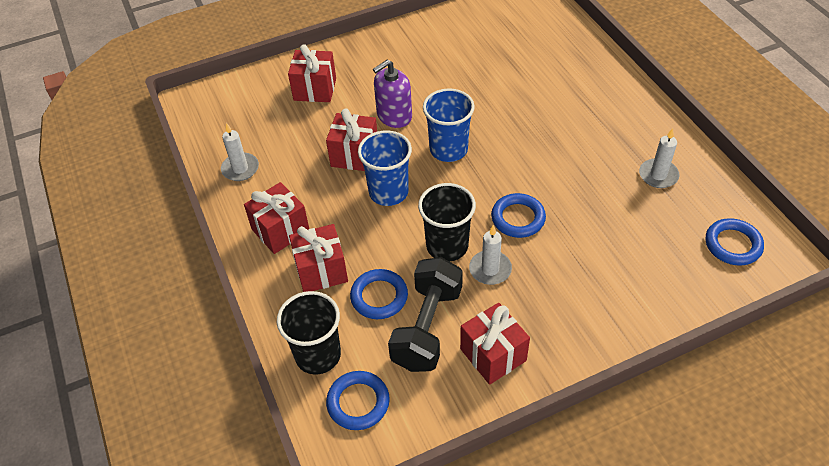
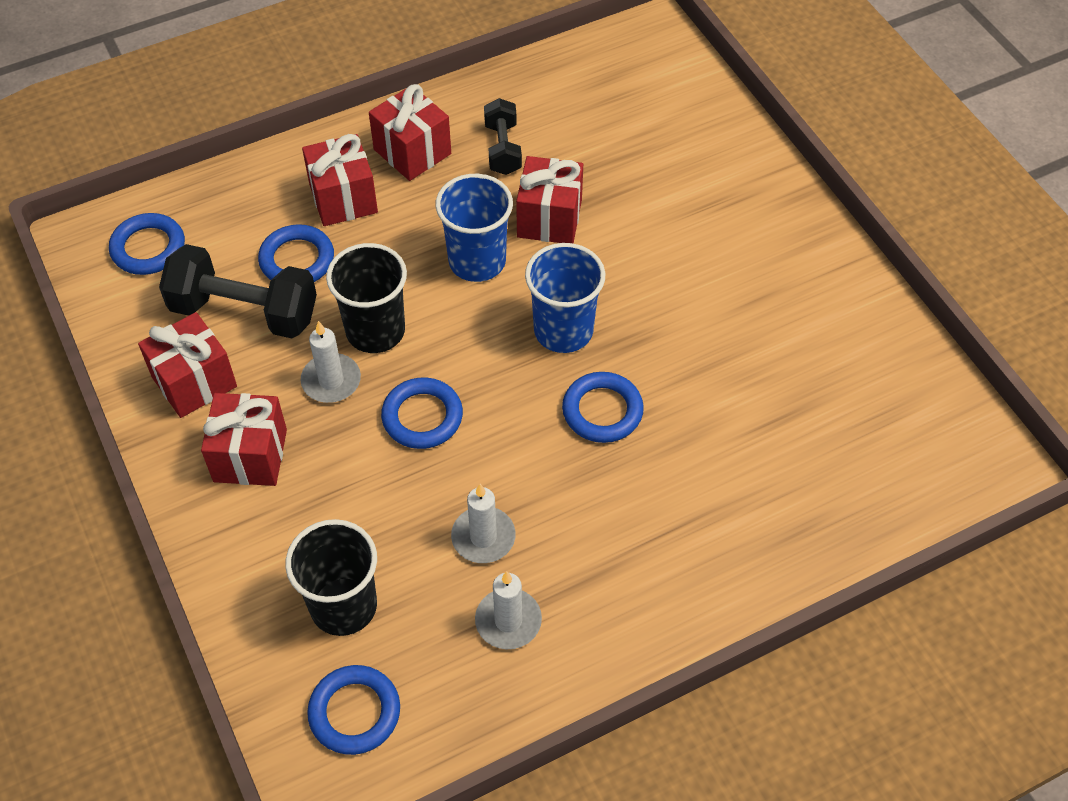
camera: 85 degrees right, 5 degrees up
(240, 169) = (522, 99): white candle -> white candle (483, 537)
(287, 179) = (502, 149): none -> black dumbbell
(315, 89) = (687, 162): red gift -> red gift (250, 455)
(318, 355) = (218, 206): black cup -> black cup (343, 606)
(394, 116) = (634, 261): purple soap dispenser -> none
(509, 133) = (602, 411): none -> blue ring

